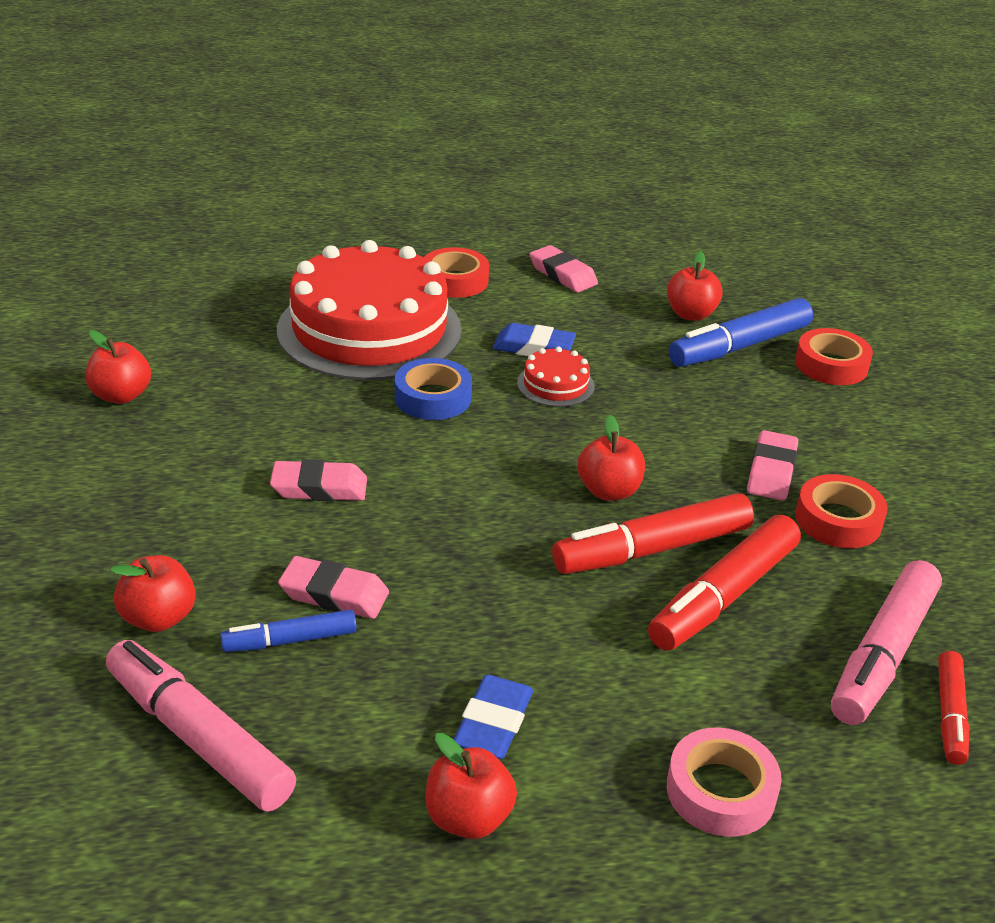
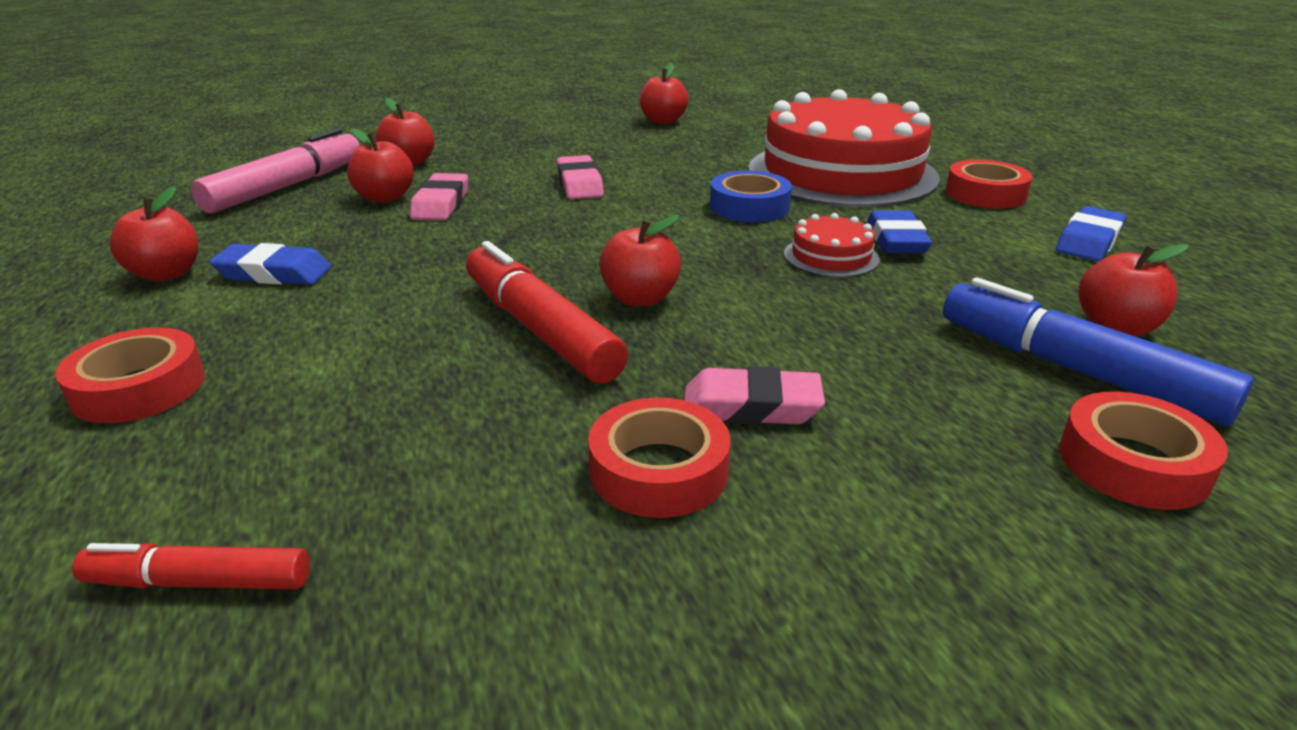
camera: 80 degrees right, 5 degrees down
(290, 640) = (385, 197): blue marker -> red apple
(562, 274) = (1088, 241): pink eraser -> blue eraser
(720, 791) = (139, 388): pink tape -> red tape
(723, 596) = (461, 378): red marker -> none
(882, 655) = (343, 512): pink marker -> none

